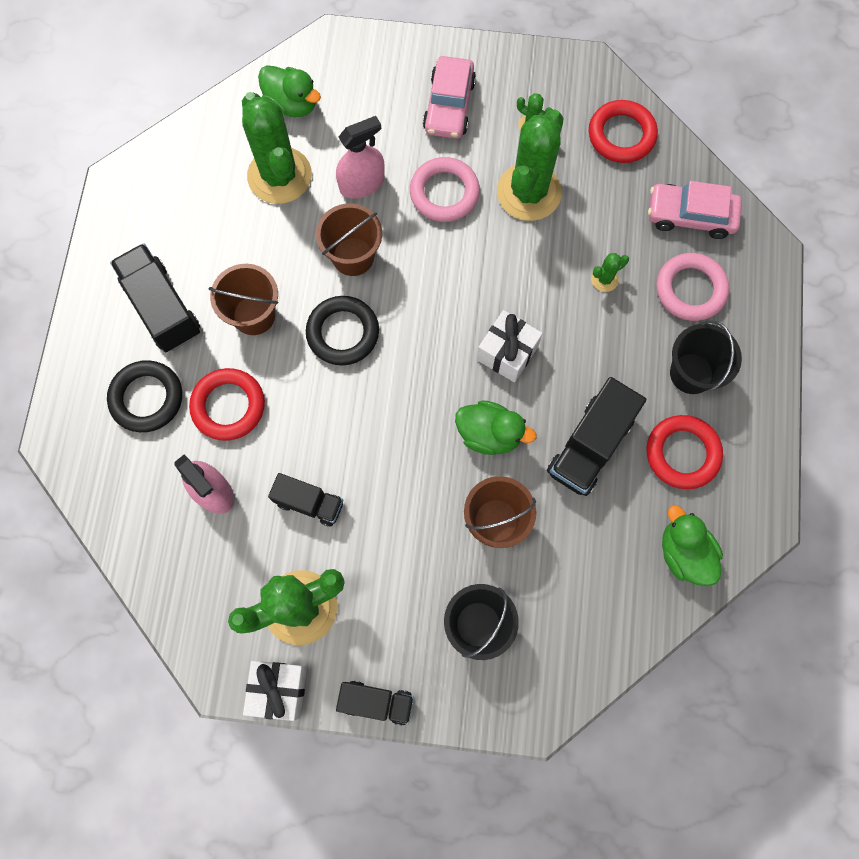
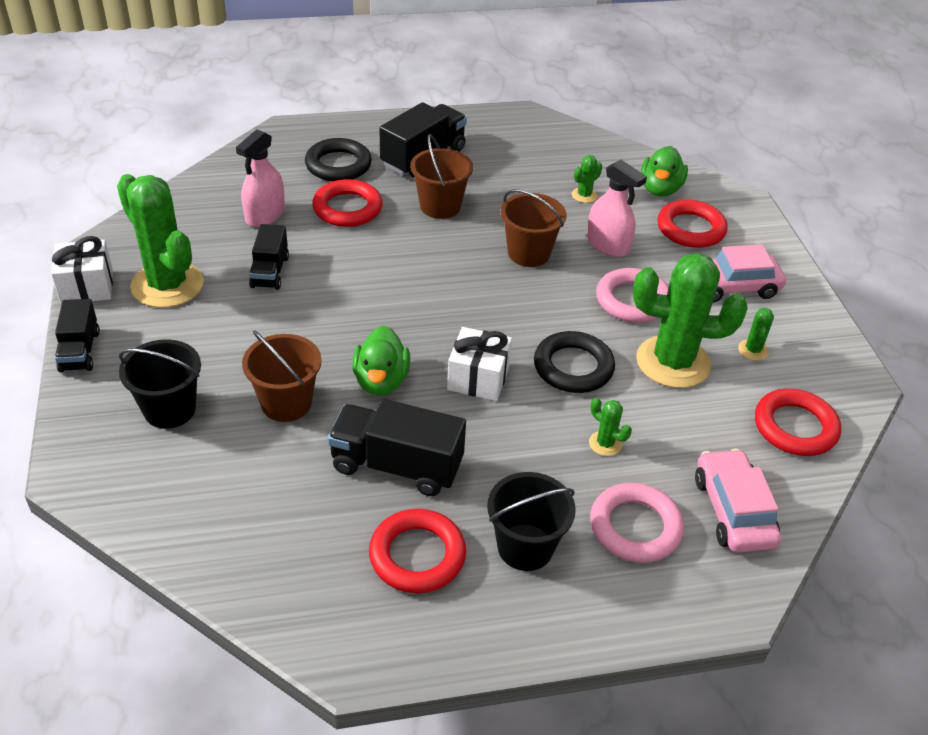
camera: 70 degrees right, 30 degrees down
(279, 176) = (584, 195): green cactus -> green cactus, size x0.41
(343, 333) = (447, 261): black ring -> black ring (573, 367)
(360, 104) = (690, 229): none -> red ring
(684, 553) = (289, 579): green duck -> none

